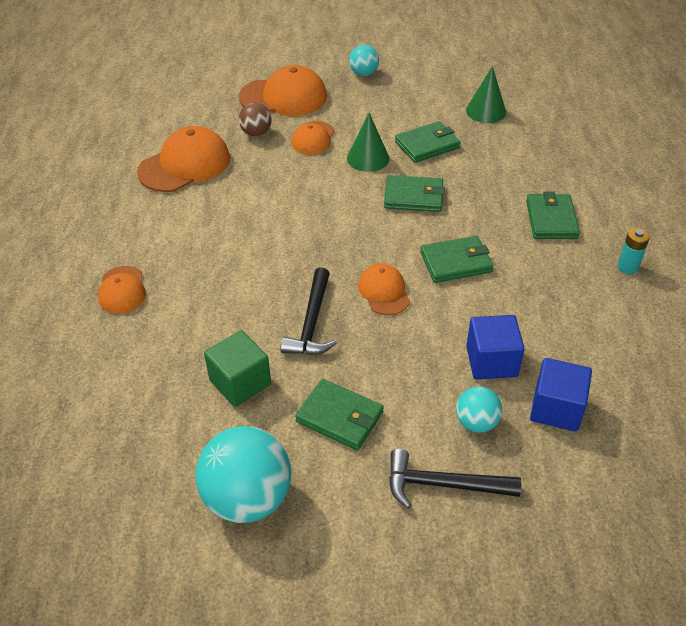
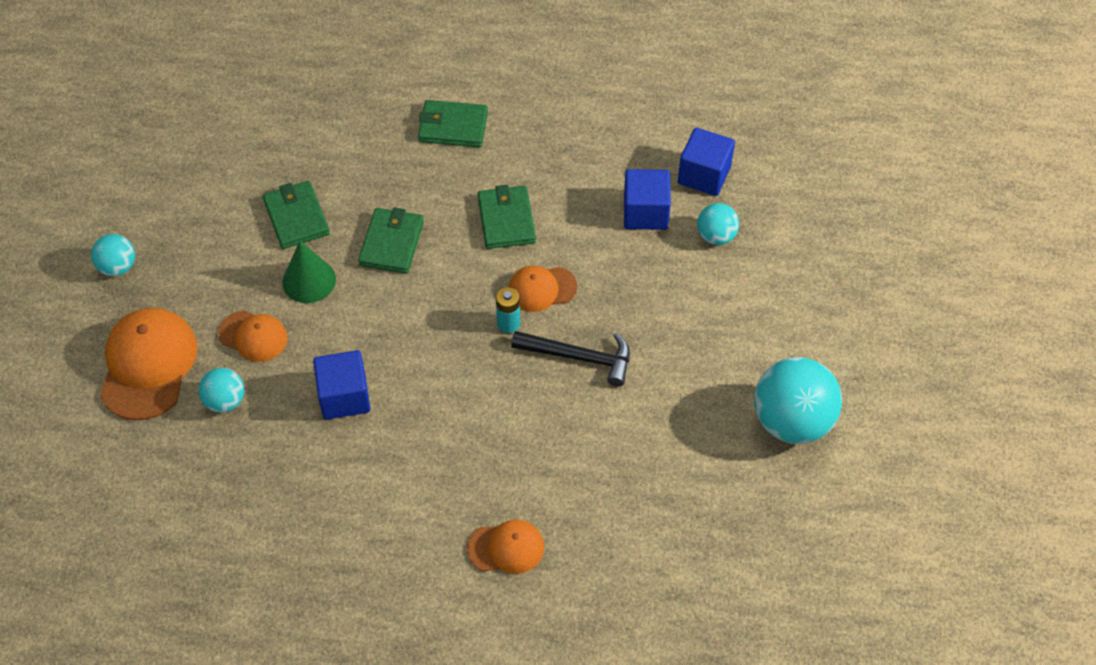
camera: 85 degrees left, 10 degrees up
(185, 165) = (276, 487): orange cap -> none
(240, 382) = (655, 426): green cube -> none
(256, 133) = (225, 401): brown ball -> turquoise ball
(262, 188) = (344, 397): none -> blue cube
(339, 417) = (704, 342): green wallet -> none
(443, 484) = (781, 271): black hammer -> none
(486, 111) = (242, 149): green cone -> none
(628, 267) = (533, 82): turquoise battery -> turquoise battery (508, 323)

